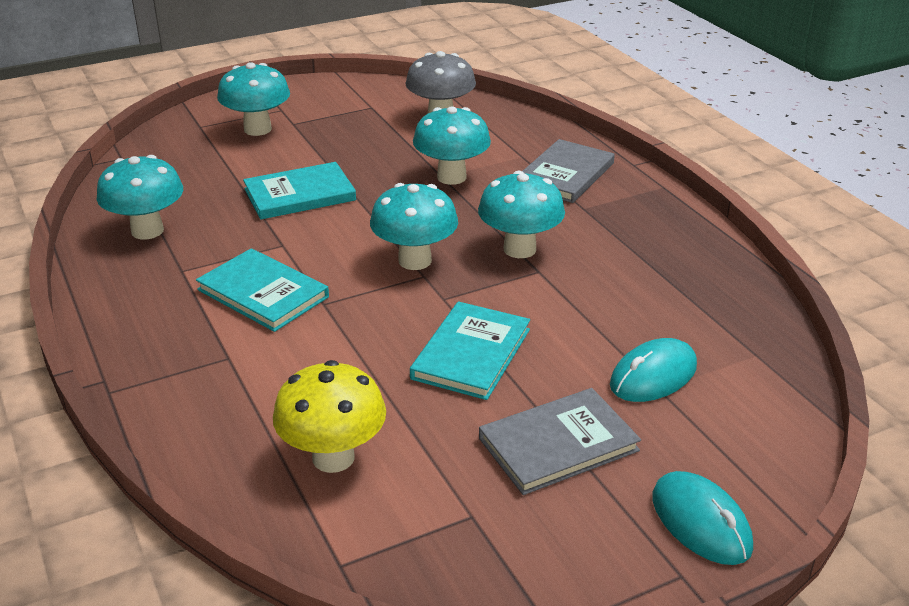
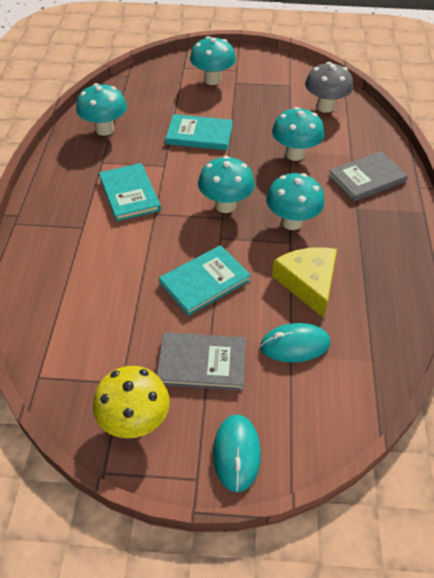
camera: 30 degrees right, 15 degrees up
(333, 457) = (83, 313): yellow mushroom -> yellow mushroom (134, 422)
(604, 305) = (308, 283): none -> yellow cheese

